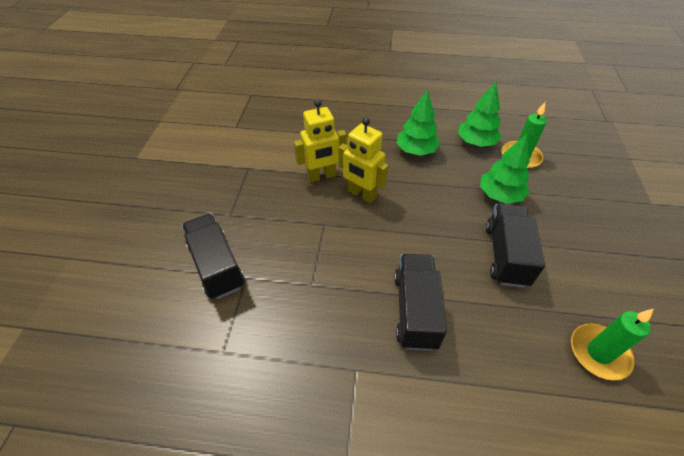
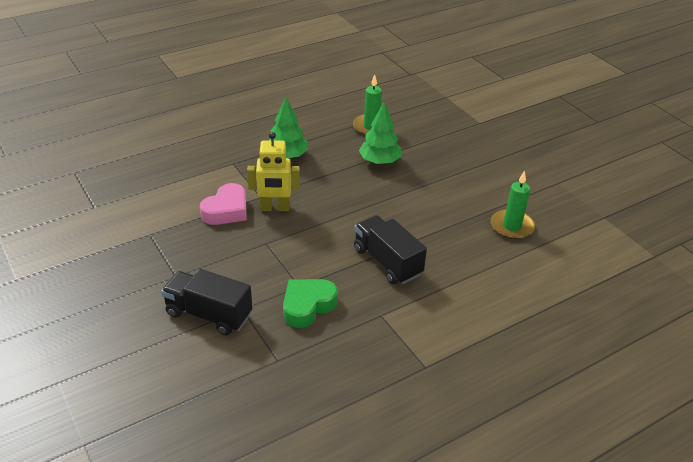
camera: 40 degrees left, 10 degrees down
(299, 311) = (307, 306): none -> green heart
(321, 176) = (226, 210): yellow robot -> pink heart
(476, 142) = (329, 130): green tree -> none
(506, 255) = (416, 199): black truck -> none

